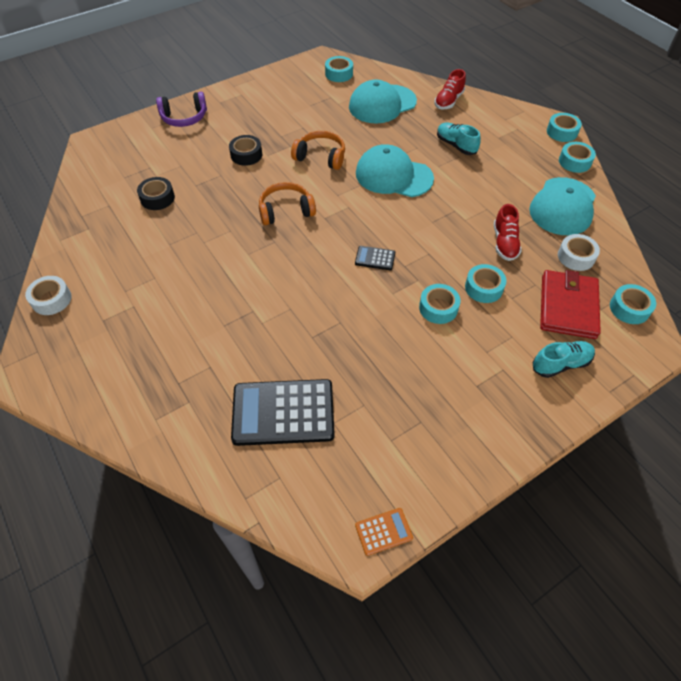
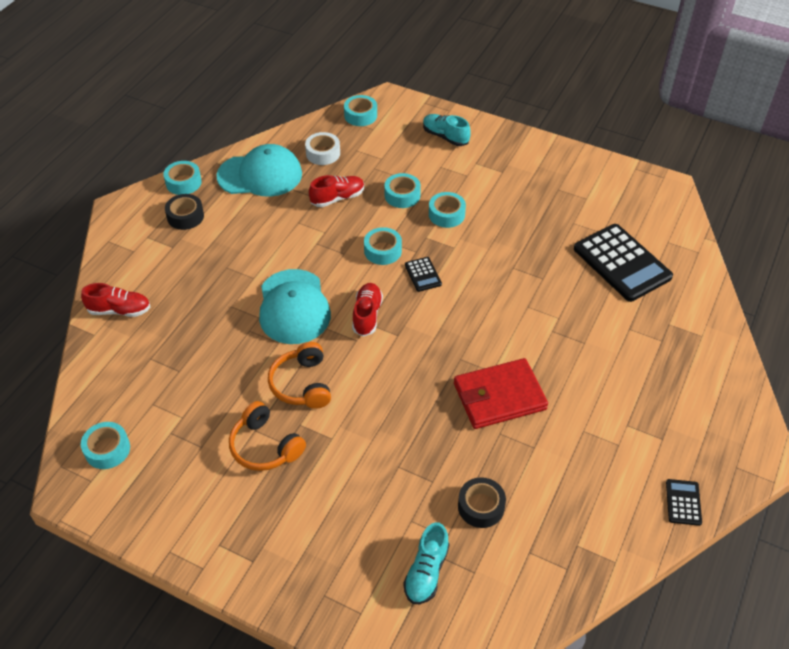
camera: 120 degrees left, 5 degrees down
(51, 299) = (683, 502): white tape -> black calculator
(184, 117) = (314, 584): purple headphones -> none
(246, 155) = (345, 460): black tape -> black tape (185, 216)
(286, 211) = (411, 372): orange headphones -> orange headphones (265, 446)
(356, 209) = (367, 315): none -> red shoe
(382, 104) = (160, 371): turquoise cap -> none
(383, 531) = (648, 179): orange calculator -> none
(456, 145) = (208, 275): turquoise shoe -> turquoise shoe (426, 572)
(562, 132) = (134, 202): turquoise tape -> turquoise tape (383, 251)
(568, 306) = (384, 145): red wallet -> red wallet (499, 396)

